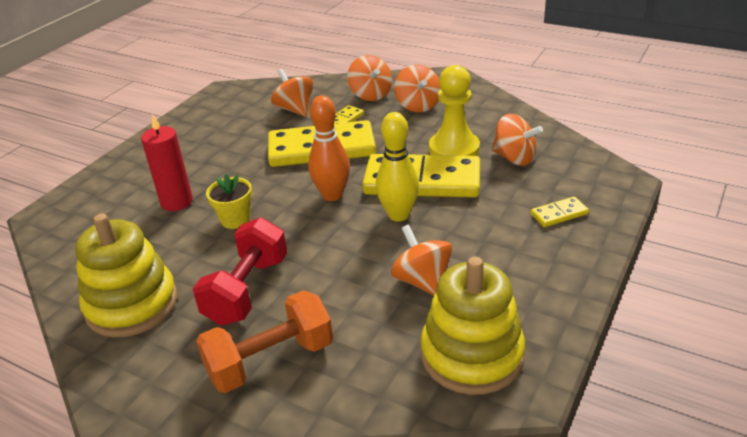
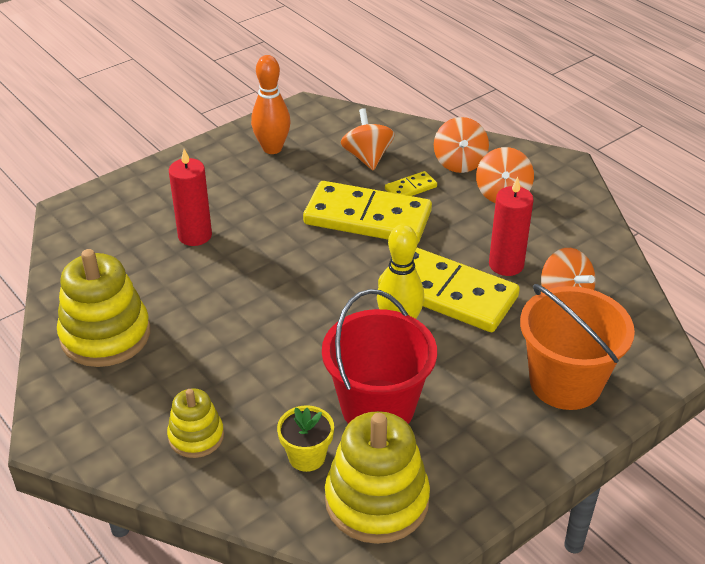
camera: 20 degrees right, 5 degrees up
(235, 219) = (239, 275): yellow flower pot -> yellow flower pot (307, 456)
(247, 290) = (211, 357): red dumbbell -> none
(270, 361) = (196, 436): orange dumbbell -> yellow stacking toy
(332, 195) = (347, 279): orange bowling pin -> orange bowling pin (272, 148)
(422, 281) = (378, 407): orange spinning top -> red bucket
(454, 149) = (506, 265): yellow pawn -> red candle
(559, 214) = (565, 382): yellow domino -> orange bucket

